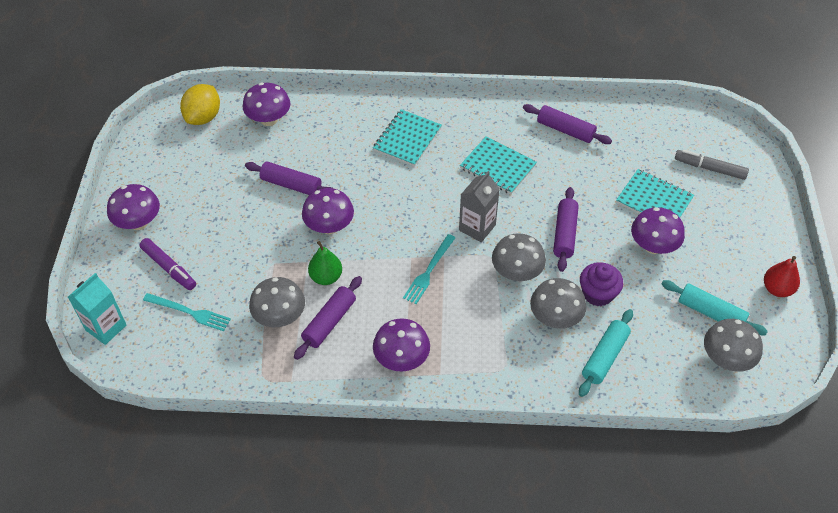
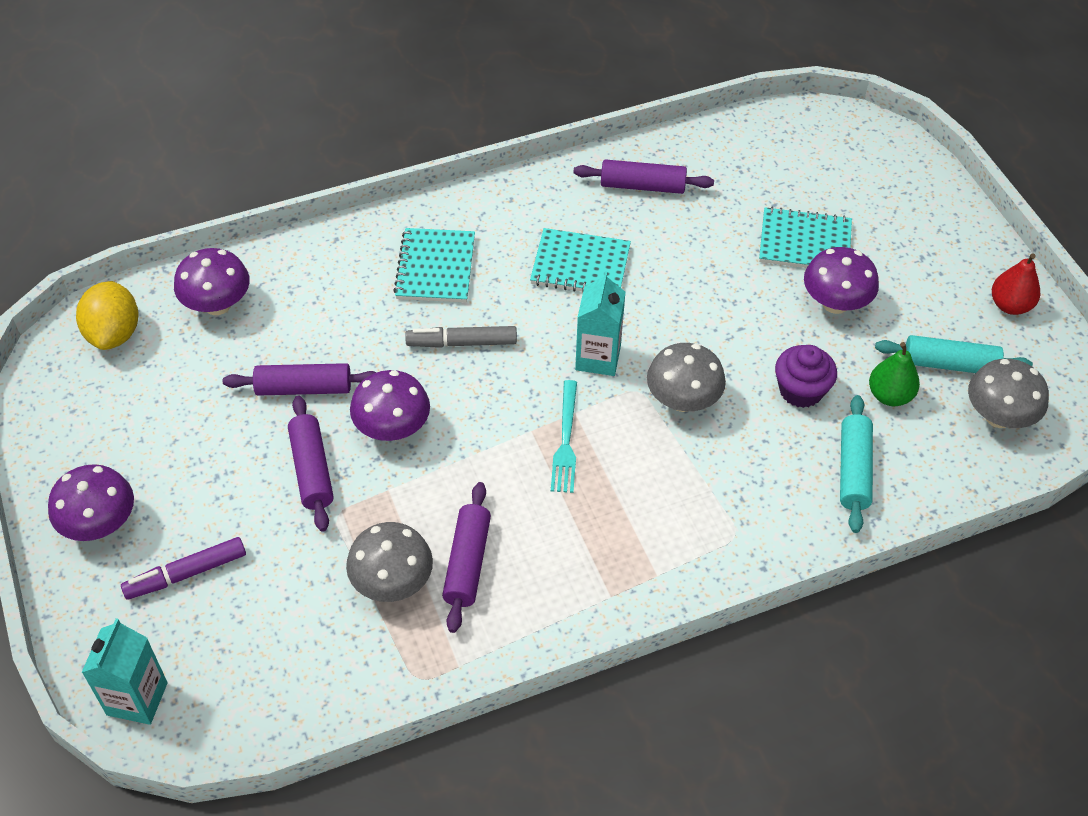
camera: 25 degrees left, 0 degrees up
(169, 268) = (186, 574): purple marker -> purple marker turned 135 degrees clockwise
(189, 312) = (254, 627): turquoise fork -> none
(326, 277) = (427, 501): green pear -> green pear (889, 395)
(401, 359) = (595, 575): purple mushroom -> none
(477, 227) = (598, 358): grey carton -> turquoise carton
(555, 318) = (765, 442): grey mushroom -> none
(565, 234) = (717, 326): purple rolling pin -> purple rolling pin (312, 470)
(709, 168) = (850, 178): grey marker -> grey marker (462, 343)

